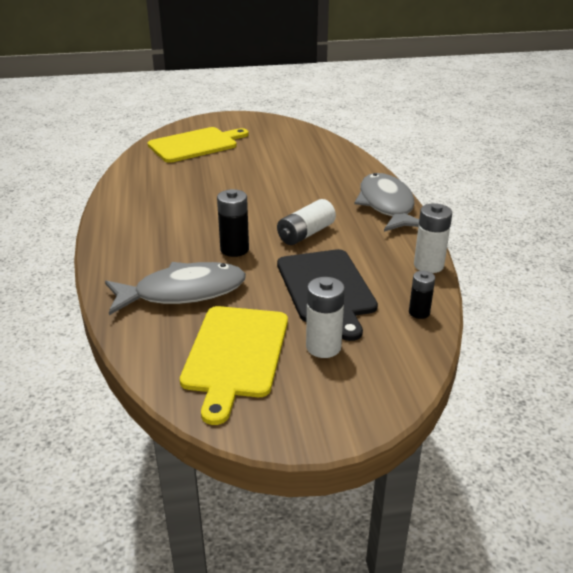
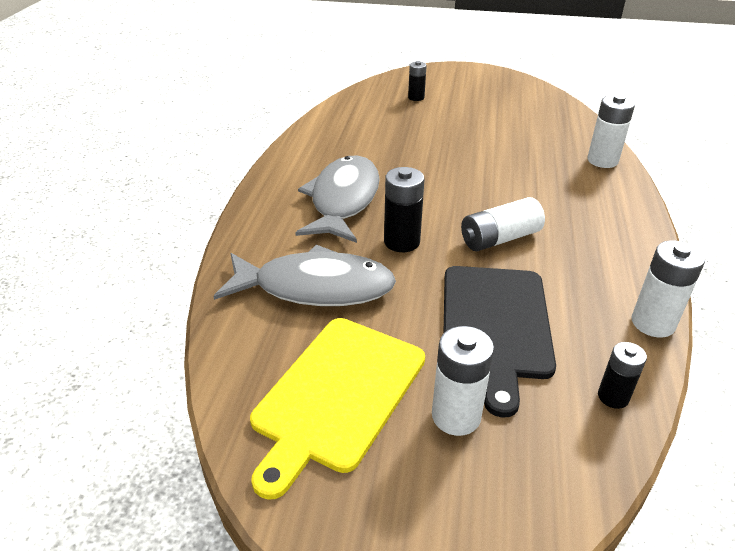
camera: 20 degrees right, 5 degrees up
(195, 144) = (416, 97): yellow cutting board -> black battery
(358, 169) = (602, 161): none -> white battery
(386, 205) = (623, 219): grey fish -> grey fish (343, 200)

